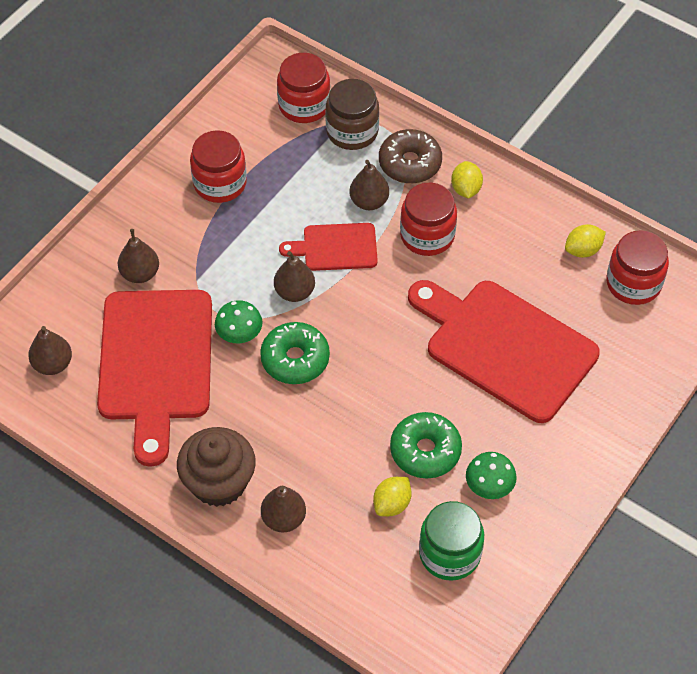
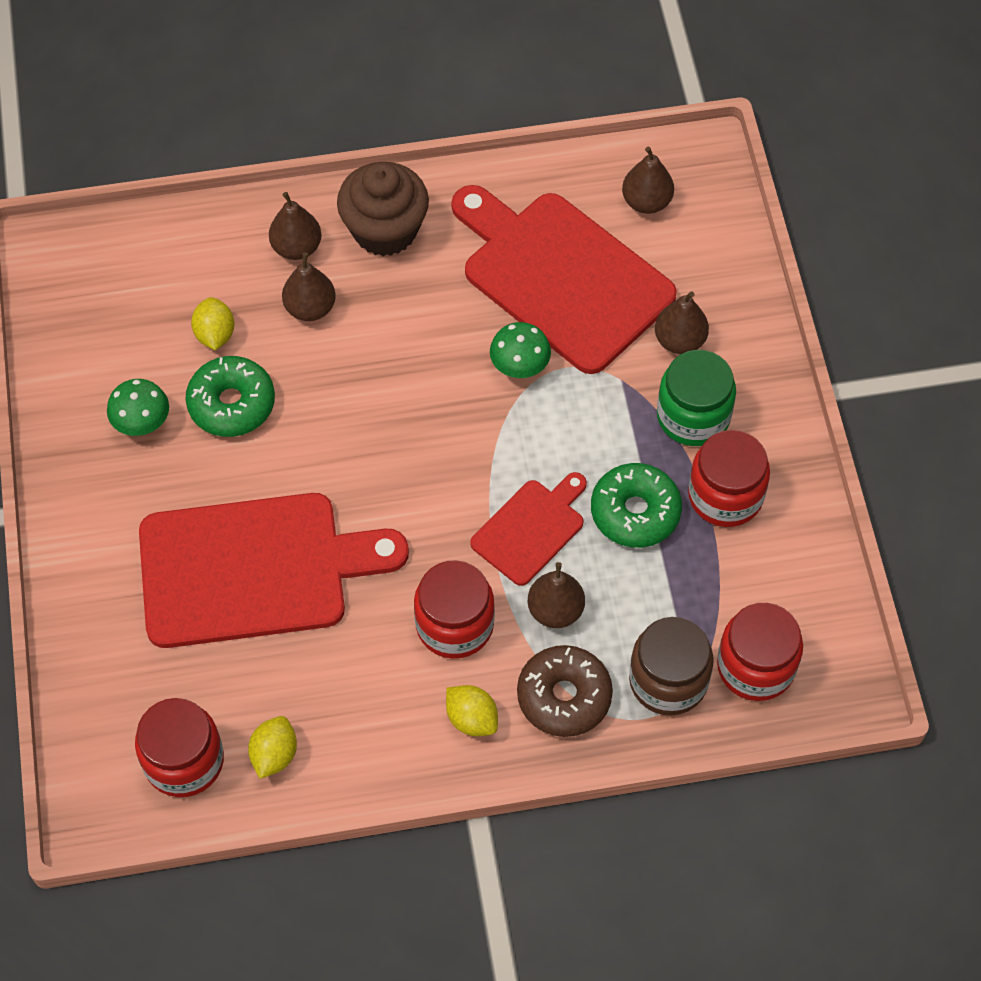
camera: 135 degrees right, 5 degrees up
(294, 292) = (517, 448): brown pear -> brown pear (310, 308)
(295, 359) = (441, 385): green donut -> green donut (635, 512)
(450, 553) = (122, 336): green jar -> green jar (693, 416)

